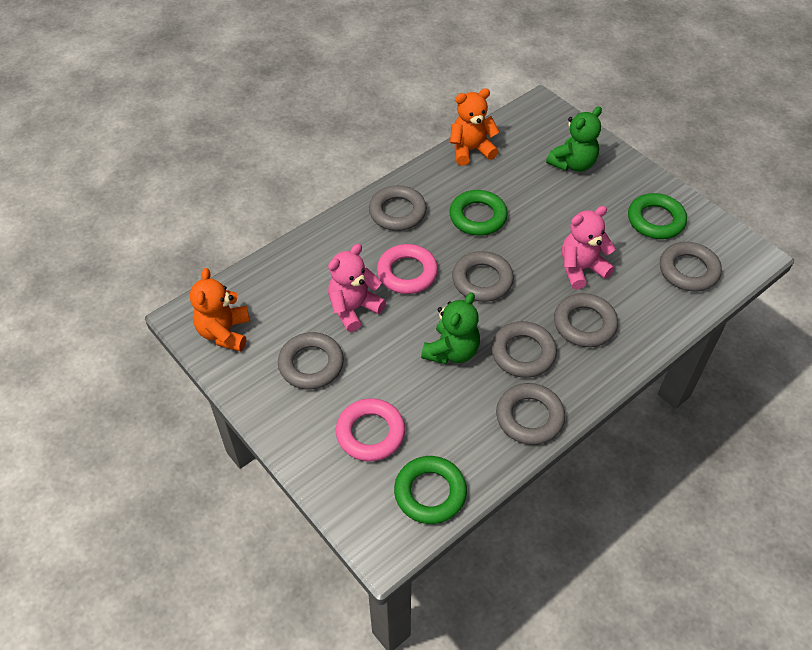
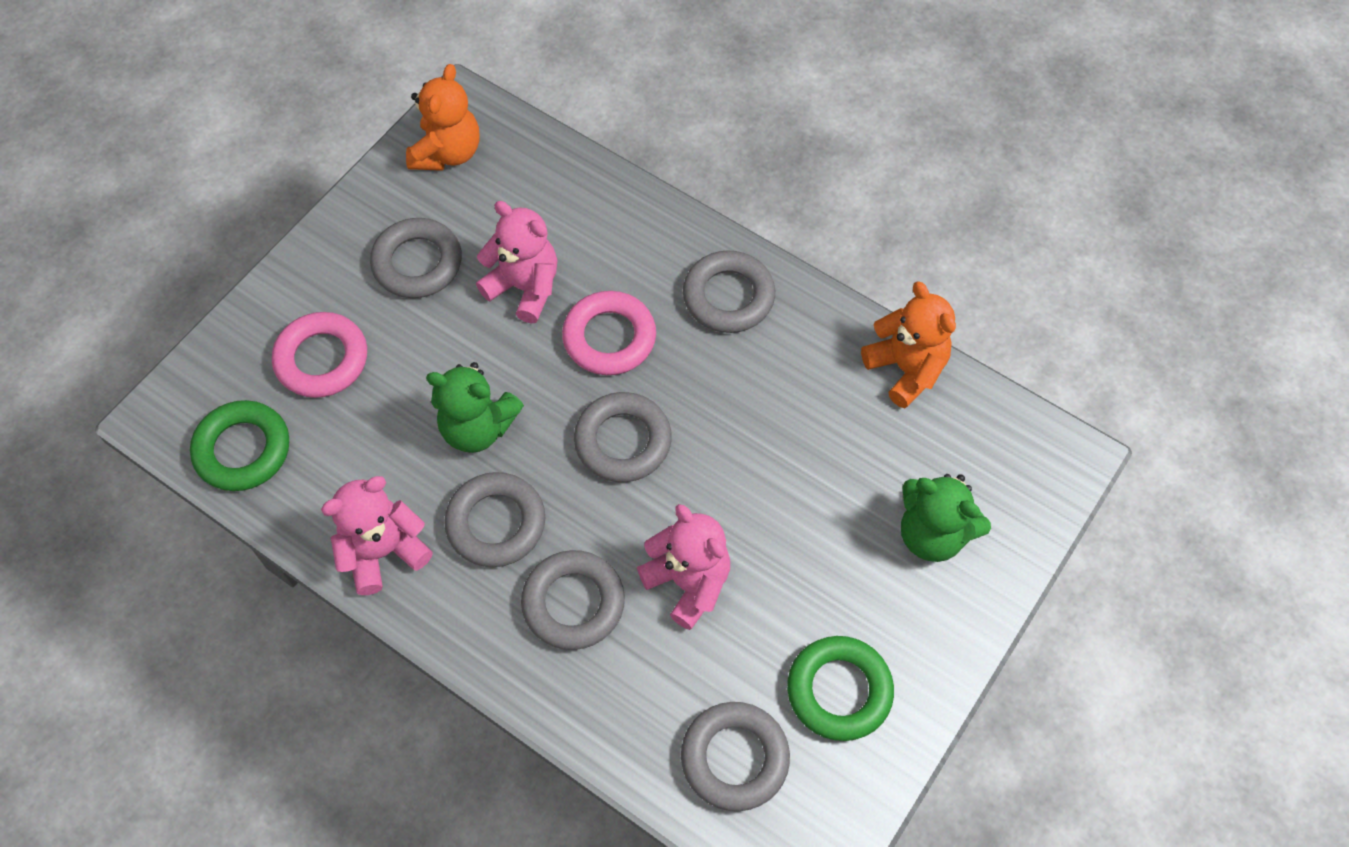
camera: 75 degrees right, 10 degrees up
(224, 332) = (447, 153): orange teddy bear -> orange teddy bear turned 120 degrees clockwise
(478, 217) = (755, 409): green ring -> none
(529, 417) = (383, 551): grey ring -> pink teddy bear

